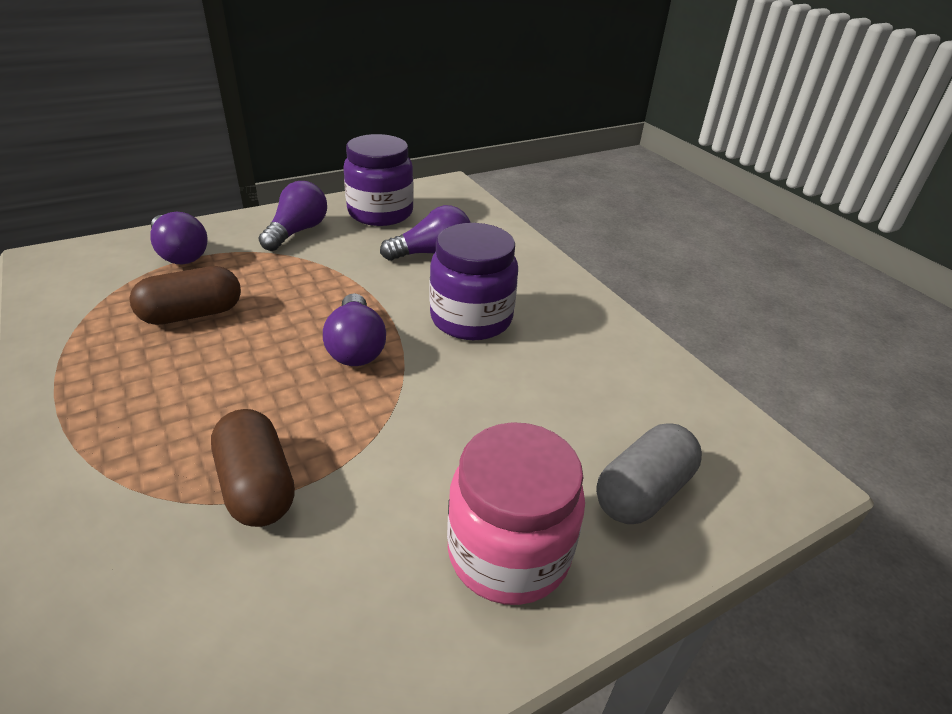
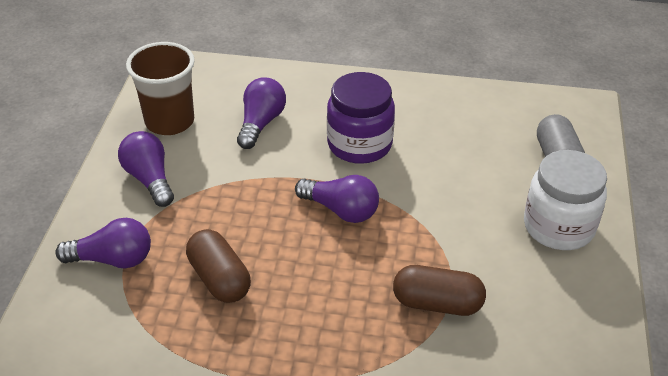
camera: 50 degrees left, 5 degrees up
(192, 314) = (219, 279): brown capsule -> brown capsule turned 45 degrees counterclockwise
(380, 213) = (169, 121): purple jar -> brown cup
(508, 552) = (558, 227): pink jar -> white jar

